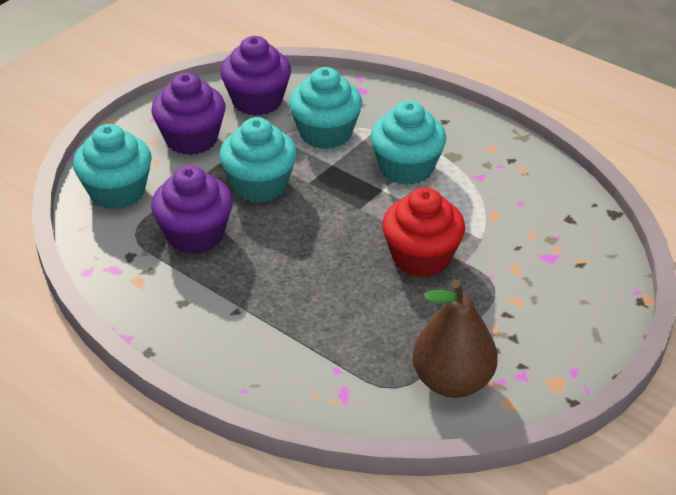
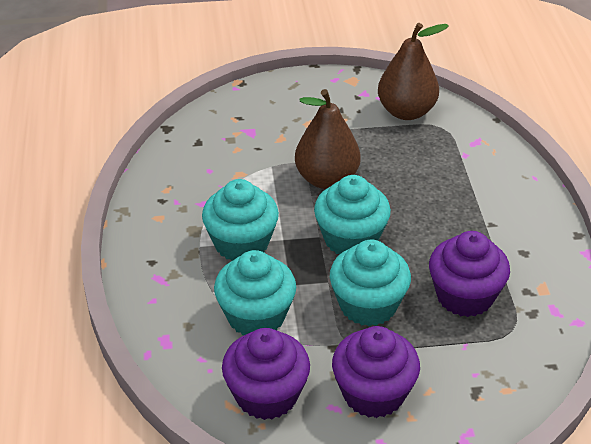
camera: 135 degrees left, 0 degrees up
(117, 192) = (493, 381): turquoise cupcake -> turquoise cupcake (351, 239)
(421, 257) = (326, 179): red cupcake -> brown pear

